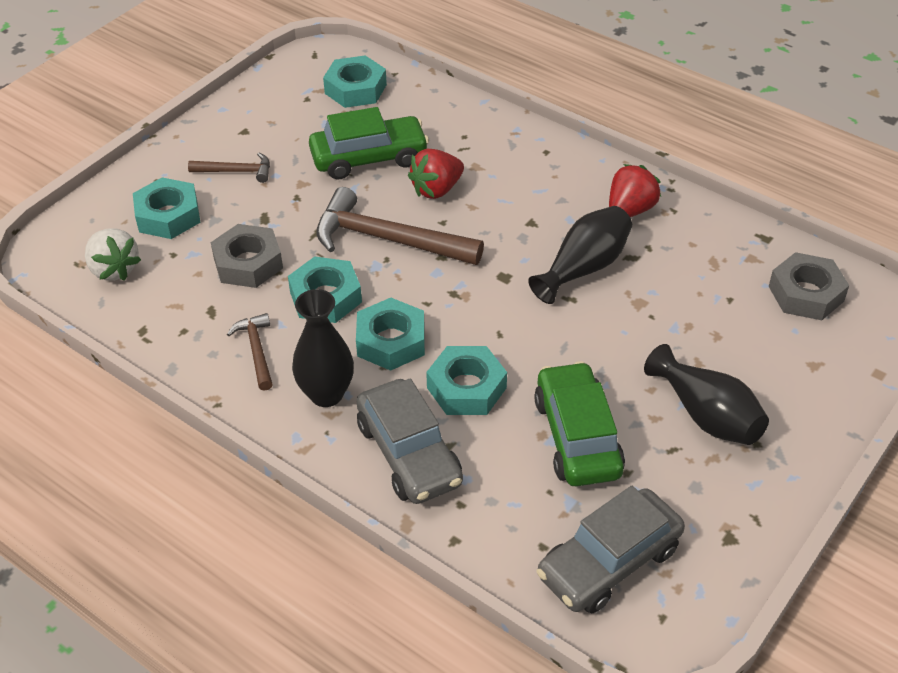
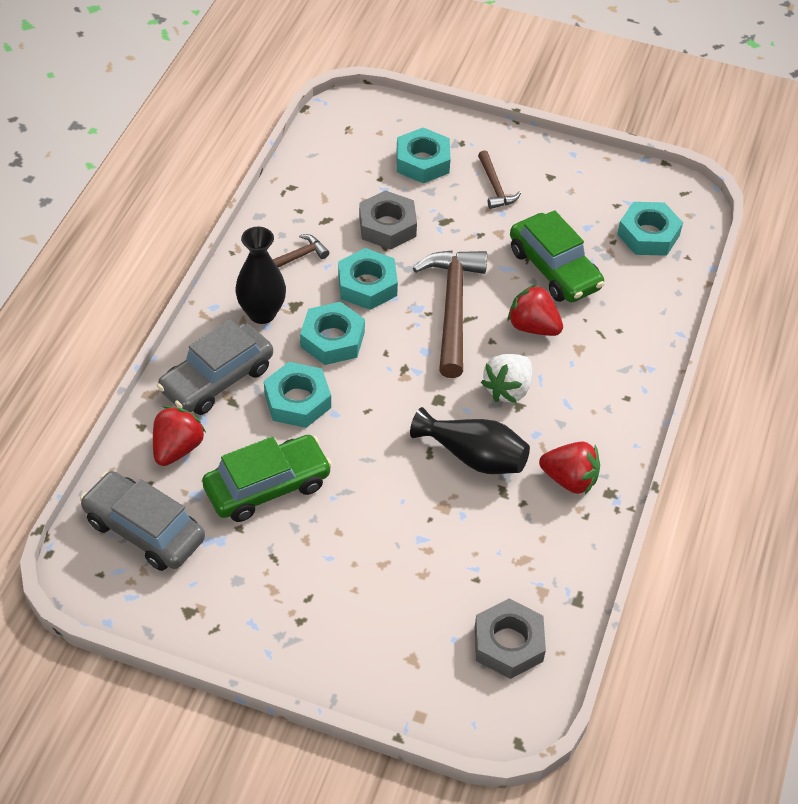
camera: 70 degrees right, 5 degrees up
(114, 269) = (349, 150): white strawberry -> white strawberry (508, 389)
(499, 509) = (177, 448): none -> red strawberry
(706, 415) = (320, 577): black vase -> none

